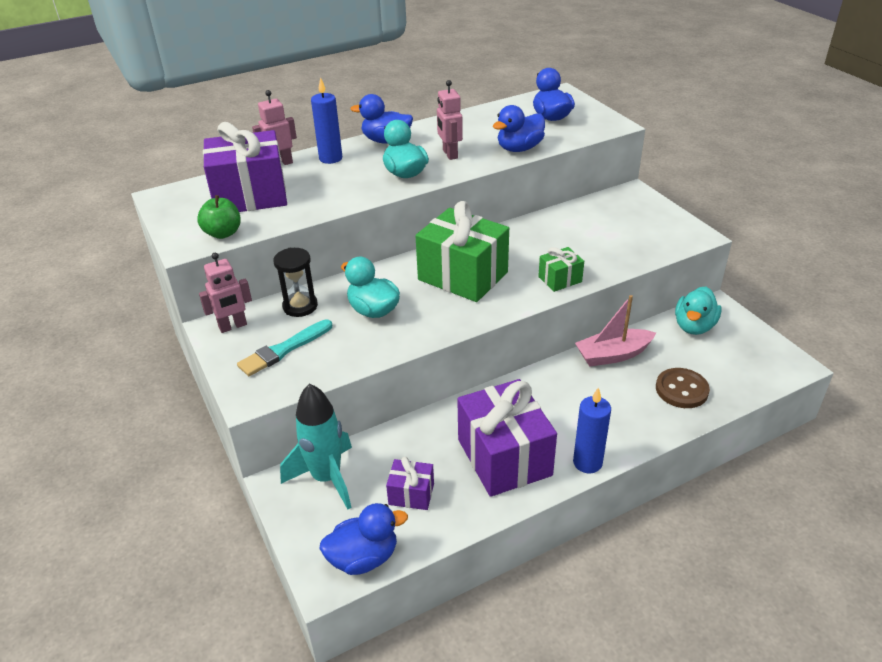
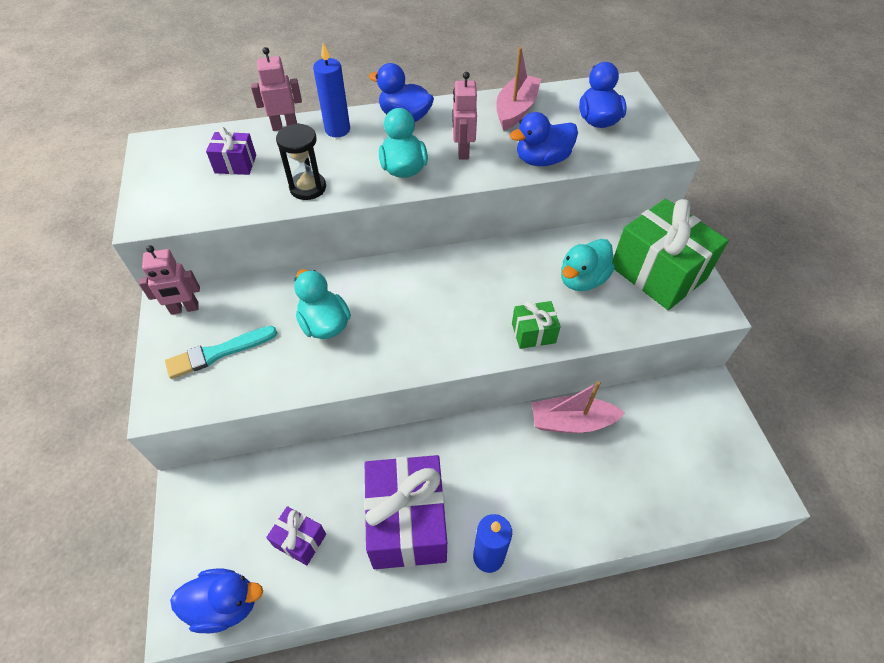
camera: 15 degrees right, 15 degrees up
(223, 233) = (186, 210): green apple -> none
(250, 196) = (235, 164): purple gift -> purple gift, size x0.48
(300, 306) = (257, 299): black hourglass -> black hourglass (308, 188)
(326, 478) = (230, 495): turquoise rocket -> none
(463, 276) = (433, 301): green gift -> green gift (658, 273)
(479, 121) = (516, 110): none -> pink boat
(681, 390) = (627, 490): brown button -> none
(694, 326) = (675, 407): turquoise duck -> turquoise duck (582, 279)

